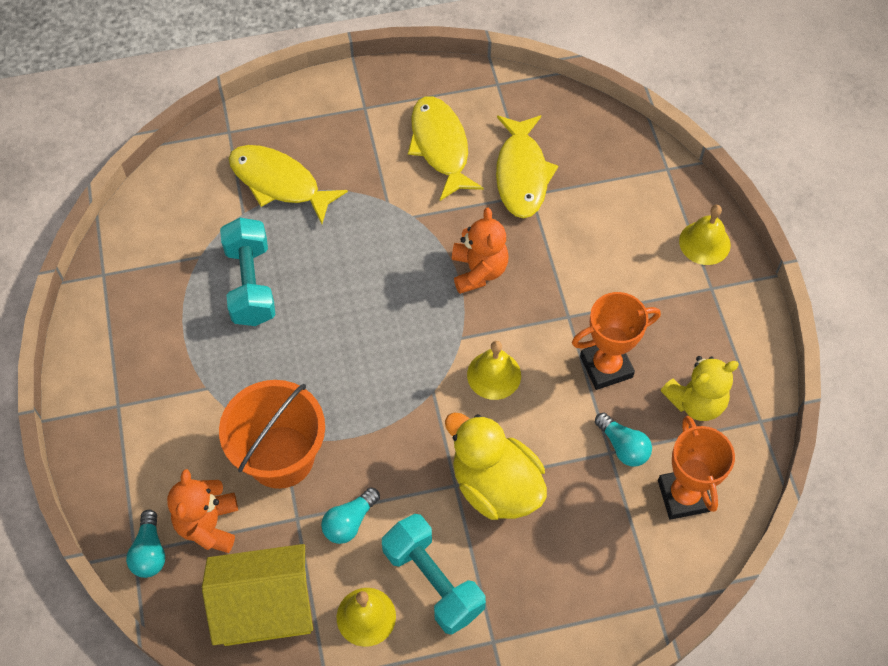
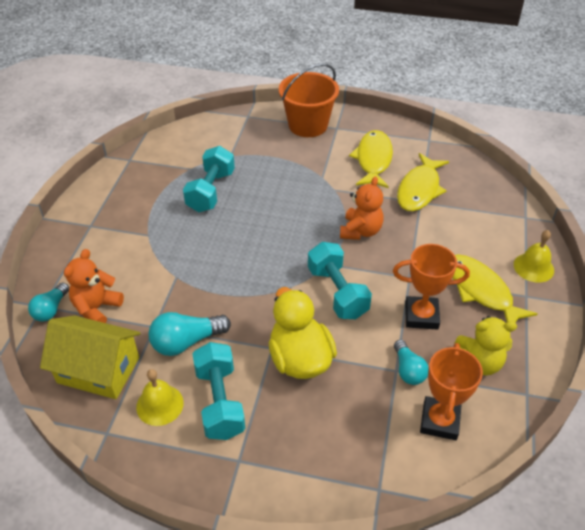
camera: 25 degrees right, 15 degrees down
(279, 183) = (261, 148): yellow fish -> yellow fish (481, 291)
(280, 456) = (167, 287): orange bucket -> orange bucket (308, 125)
(349, 522) = (186, 342): turquoise light bulb -> turquoise light bulb, size x1.51
(494, 375) = (337, 292): yellow bell -> turquoise dumbbell

